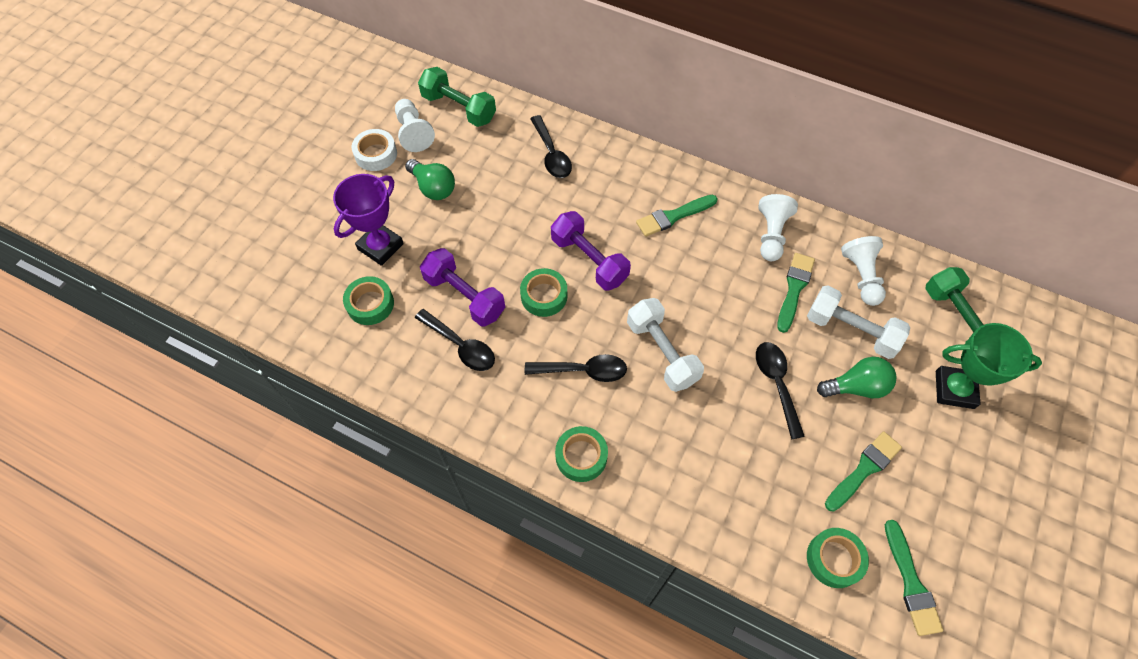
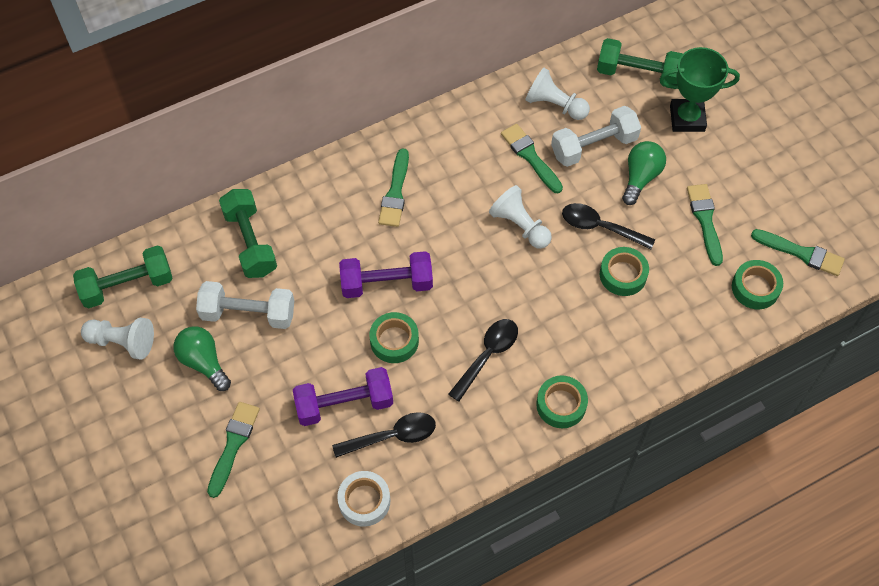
camera: 55 degrees left, 0 degrees up
(370, 304) = (290, 488): green tape -> green tape (623, 275)
(376, 154) = (119, 390): white tape -> white tape (364, 501)
(380, 246) = (233, 445): purple trophy -> green brush
(433, 188) = (203, 362): green light bulb -> green light bulb turned 120 degrees counterclockwise
(551, 154) = (250, 242): black spoon -> green dumbbell
(662, 352) = (514, 287): white dumbbell -> white dumbbell (248, 313)
(771, 235) = (470, 136): white pawn -> white pawn (520, 225)
(954, 389) = (687, 118): green trophy -> green trophy turned 45 degrees clockwise

